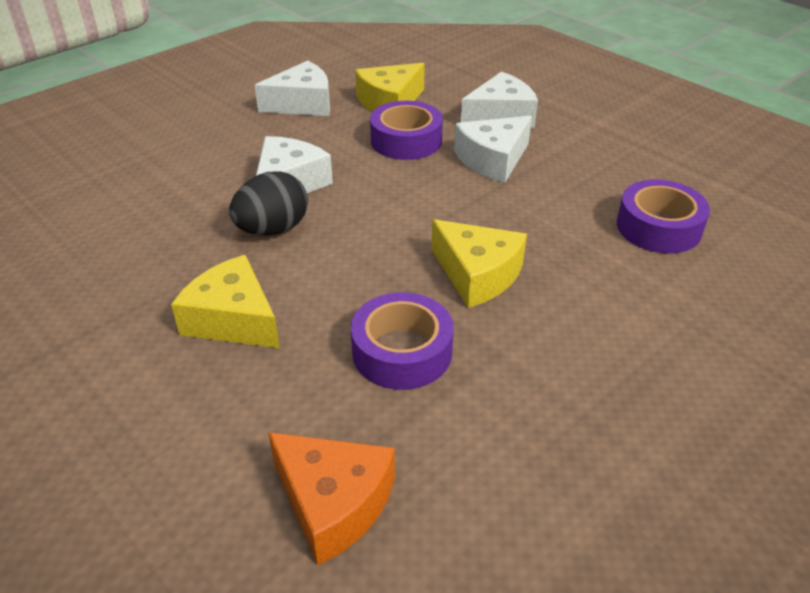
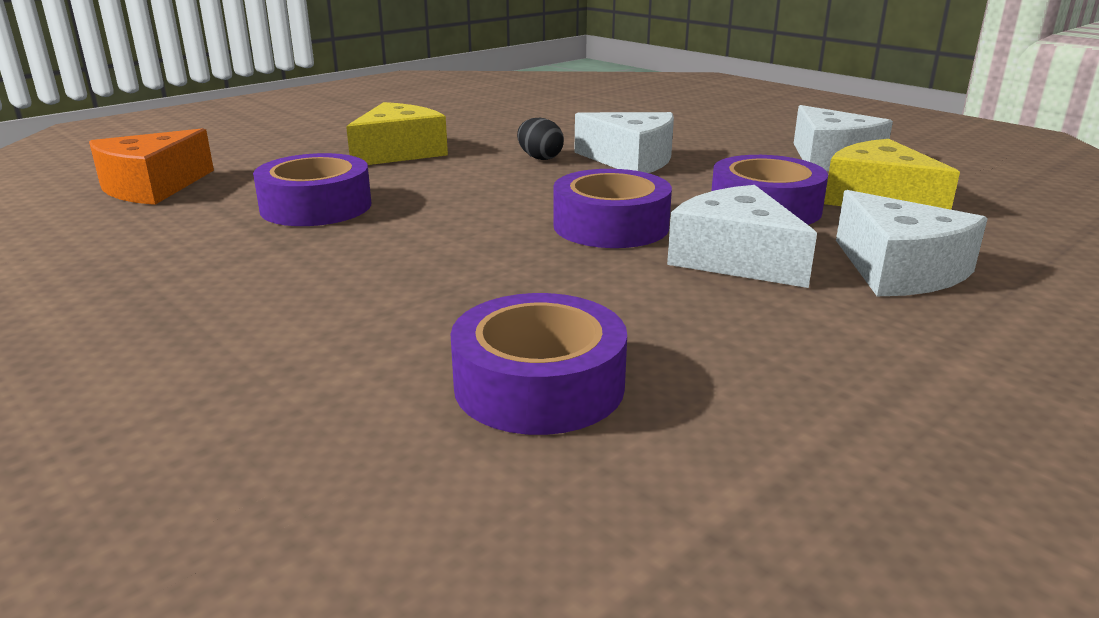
camera: 90 degrees right, 15 degrees down
(273, 229) = (540, 158): black egg -> black egg, size x0.60
(441, 199) = (611, 226): none -> purple tape
(477, 274) = (435, 241): yellow cheese -> none

